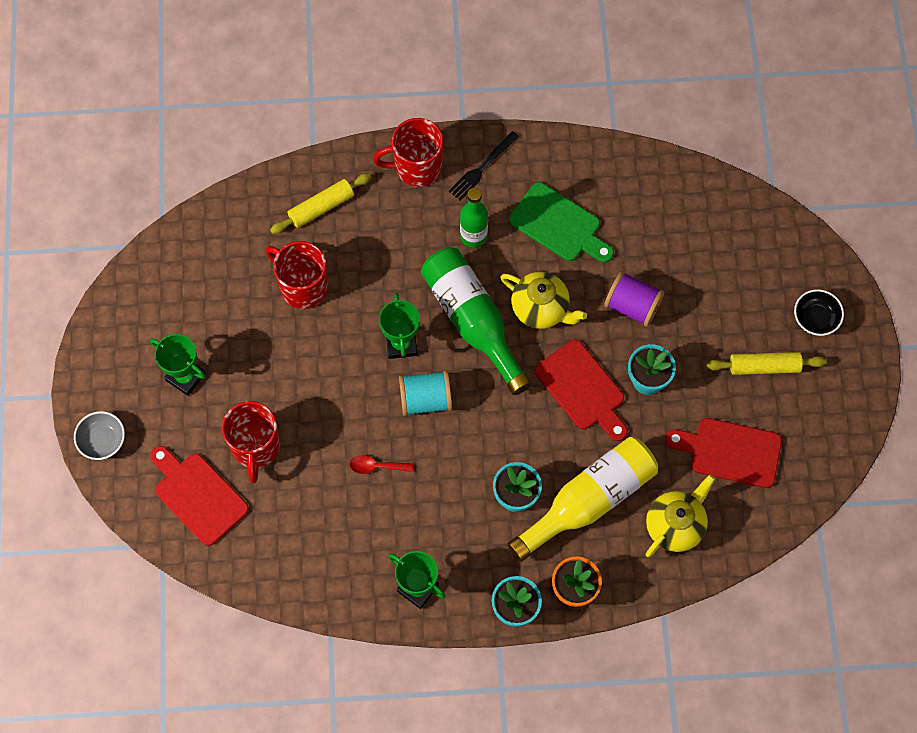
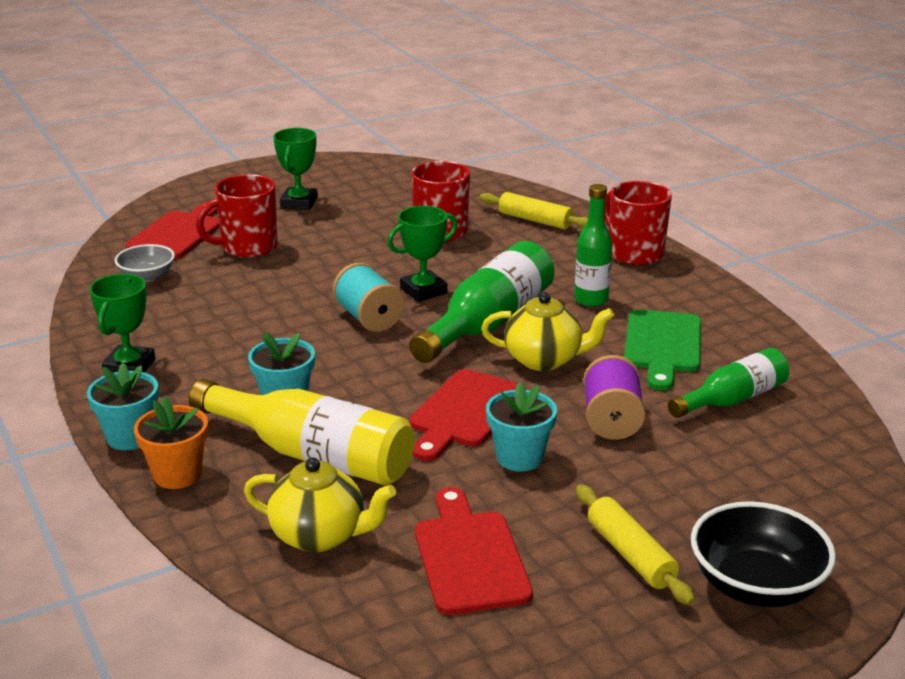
camera: 65 degrees right, 40 degrees down
(102, 441) = (209, 185): grey bowl -> grey bowl (147, 276)
(376, 466) = (267, 310): red spoon -> none
(482, 167) = (677, 286): black fork -> none
(541, 309) = (544, 360): yellow teapot -> yellow teapot turned 90 degrees counterclockwise
(642, 222) = (732, 399): none -> green bottle
(815, 319) = (756, 585): black bowl -> black bowl, size x1.63

